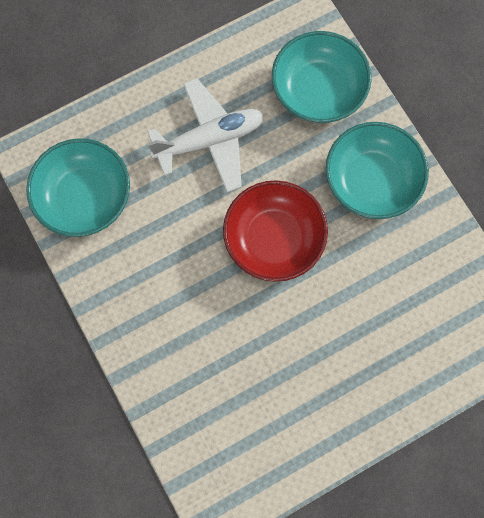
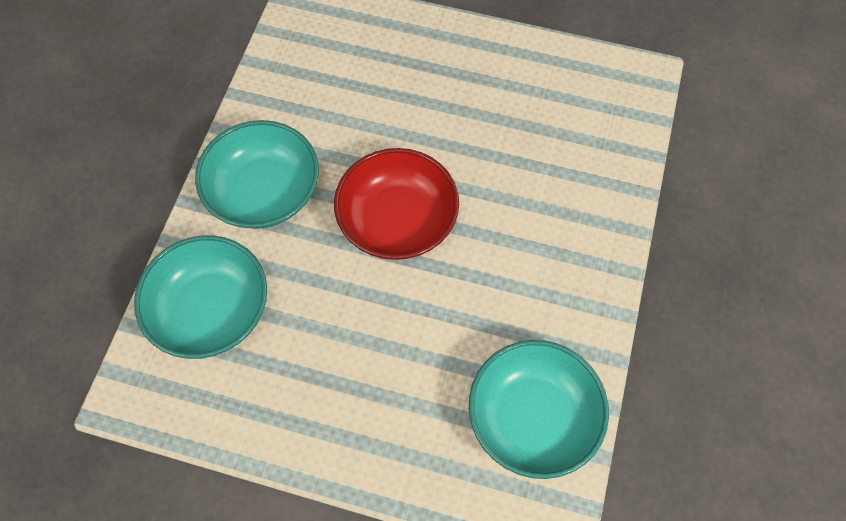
camera: 135 degrees left, 10 degrees down
(210, 140) = (358, 359): white plane -> none

